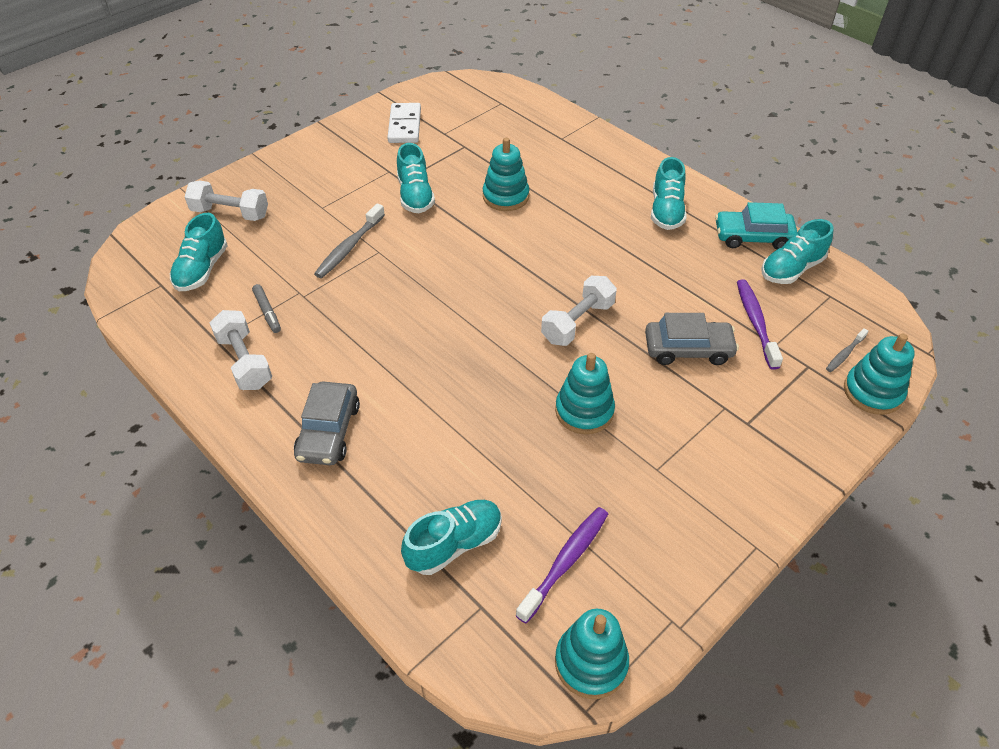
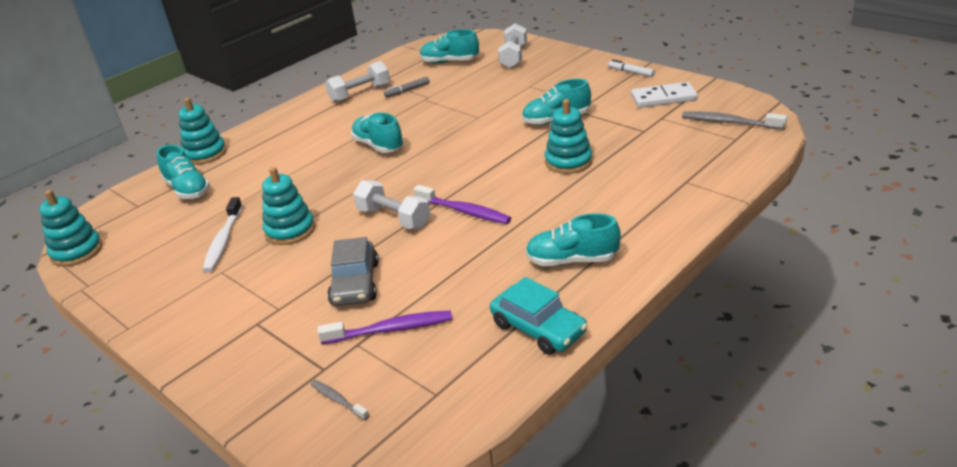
camera: 90 degrees right, 15 degrees down
(329, 431) = (293, 132): grey car -> none
(334, 136) = (631, 72): none -> white marker
(349, 247) = (481, 105): grey toothbrush -> grey toothbrush (729, 122)
(565, 562) = (155, 235): purple toothbrush -> purple toothbrush (464, 211)
(594, 477) = (223, 241): none -> white toothbrush
(752, 237) = (538, 328): turquoise car -> turquoise car turned 135 degrees clockwise
(791, 269) = (482, 361): turquoise shoe -> turquoise shoe (378, 146)
(872, 392) = (278, 420): turquoise stacking toy -> turquoise stacking toy (205, 154)

